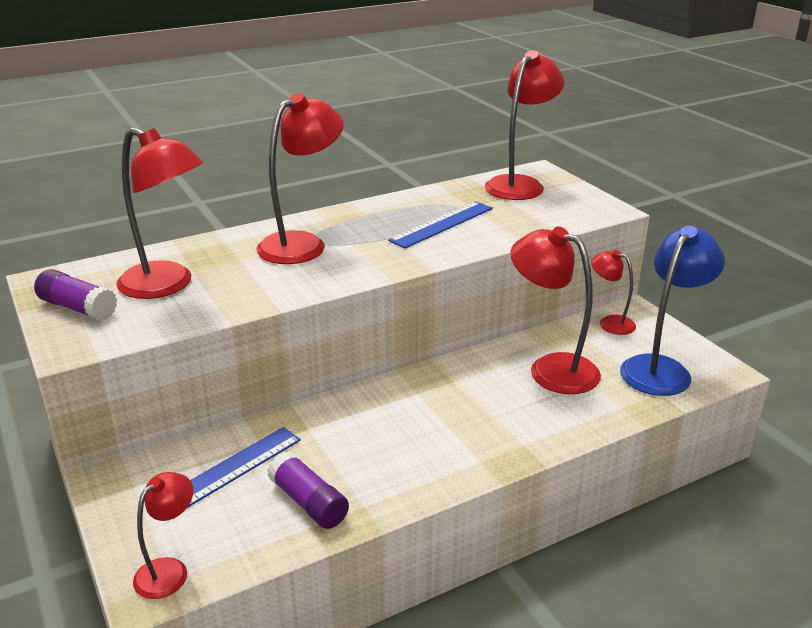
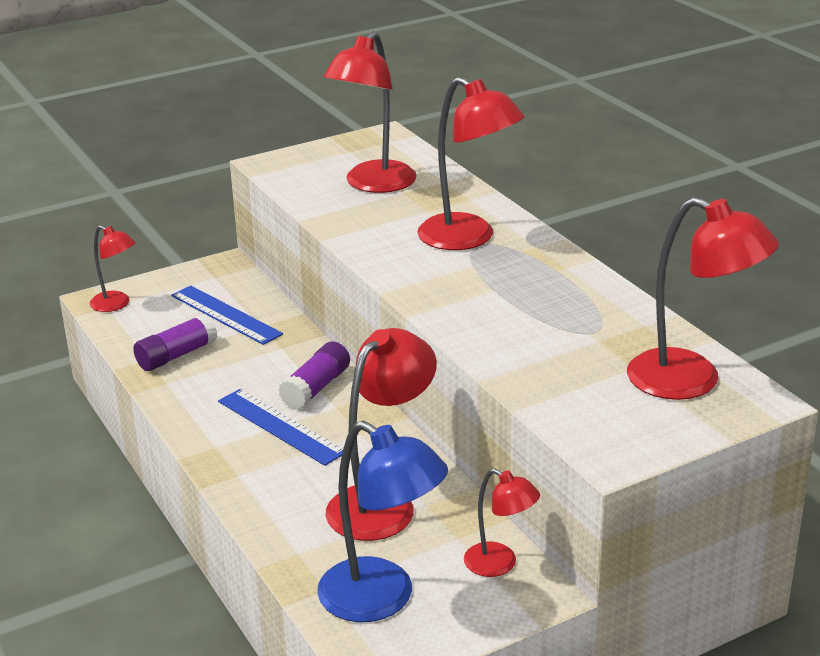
camera: 90 degrees right, 0 degrees up
(78, 308) = (333, 156): purple glue stick -> purple glue stick (316, 388)
(442, 224) = (534, 320): blue ruler -> blue ruler (280, 426)
(610, 323) = (500, 564): red lamp -> red lamp turned 90 degrees clockwise

